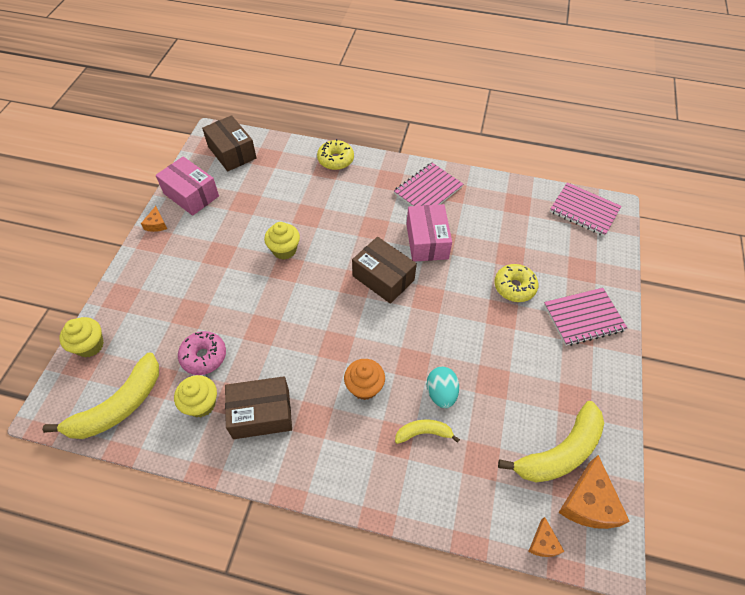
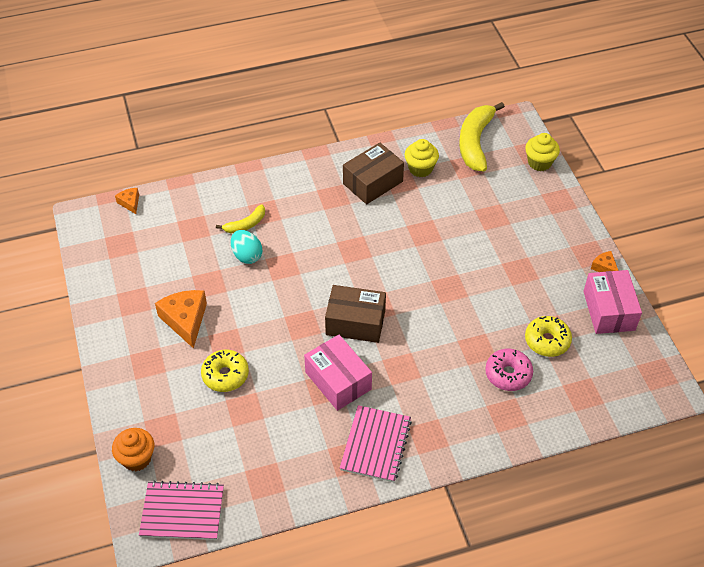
camera: 150 degrees right, 5 degrees down
(191, 195) = (608, 310): pink box -> pink box turned 75 degrees clockwise
(204, 356) = (449, 195): pink donut -> pink donut (508, 374)
(232, 152) = (625, 379): brown box -> none
(284, 250) = (466, 303): yellow cupcake -> none
(335, 160) = (507, 431): yellow donut -> yellow donut (547, 341)
(364, 387) = (310, 232): orange cupcake -> orange cupcake (137, 458)
(559, 452) = (135, 259): yellow banana -> none
(583, 317) = (146, 377): pink notebook -> none
(588, 502) = (104, 238): orange cheese -> orange cheese (185, 320)

